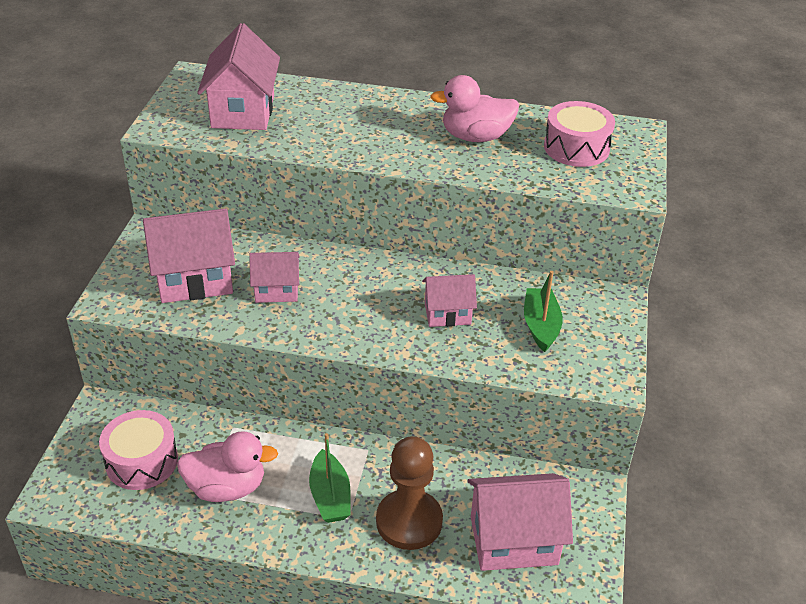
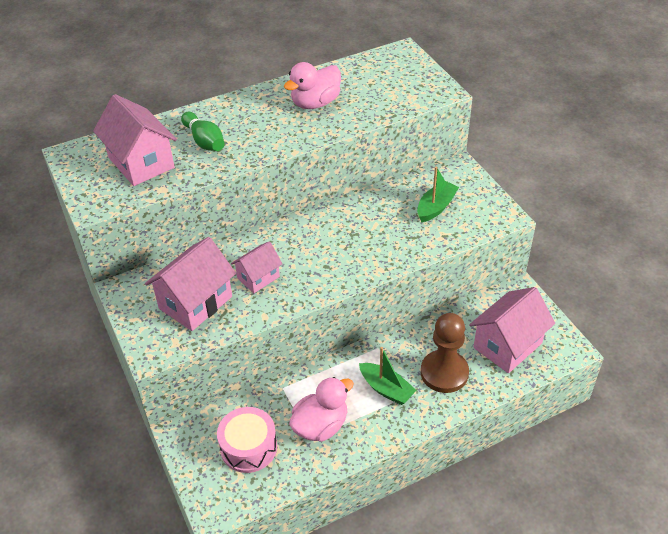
camera: 35 degrees left, 5 degrees up
(322, 120) = (204, 141): none -> green bowling pin
(447, 314) = (377, 231): pink house -> none
(541, 326) = (436, 207): green boat -> green boat turned 75 degrees clockwise
(576, 148) = (381, 80): pink drum -> none

